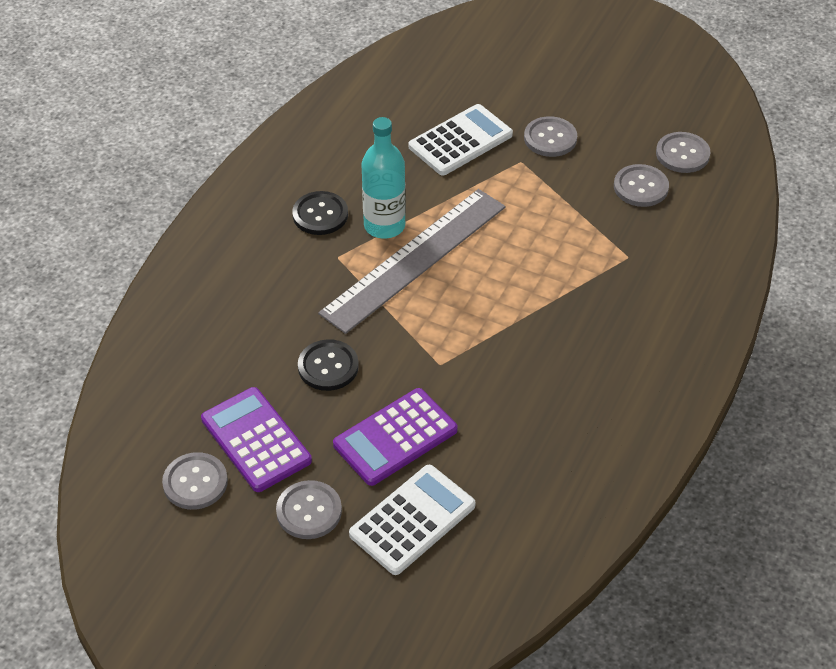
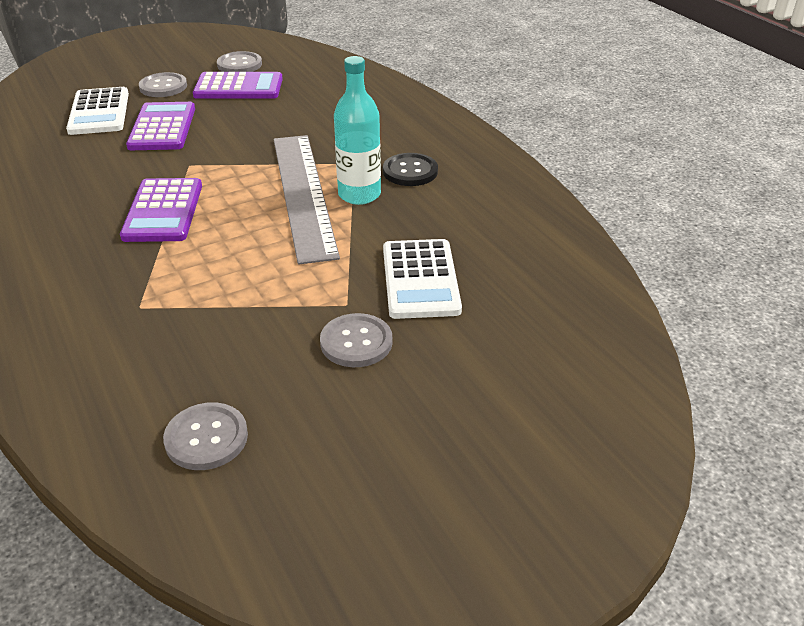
camera: 125 degrees right, 10 degrees down
(328, 366) = (256, 125): black button -> none
(520, 328) = (163, 211): none -> purple calculator
(641, 187) = (206, 369): grey button -> none

